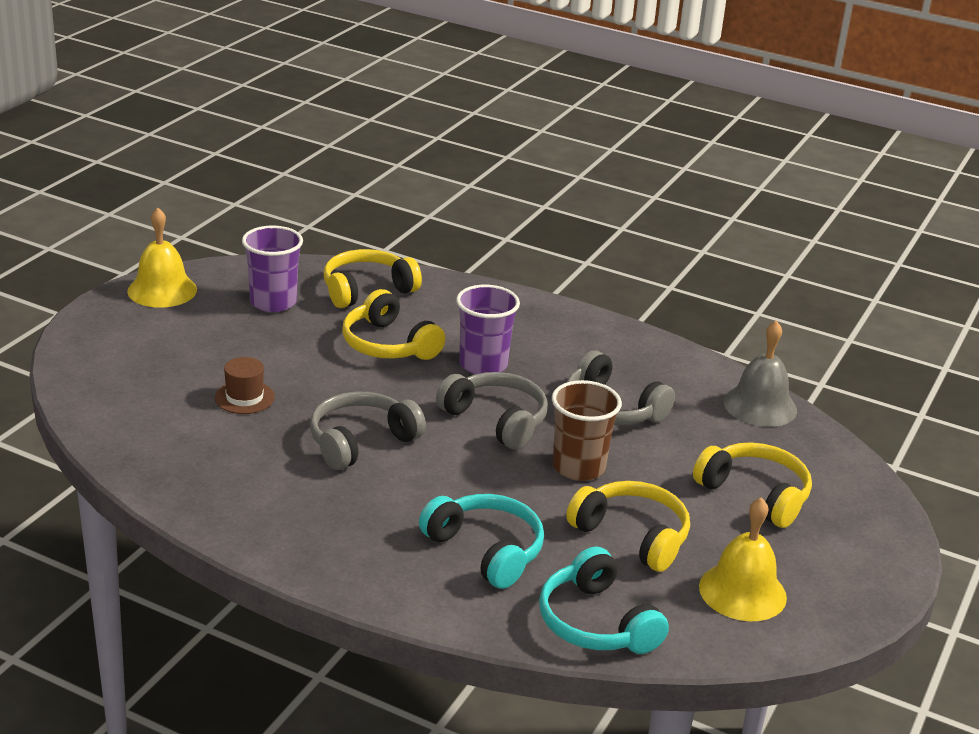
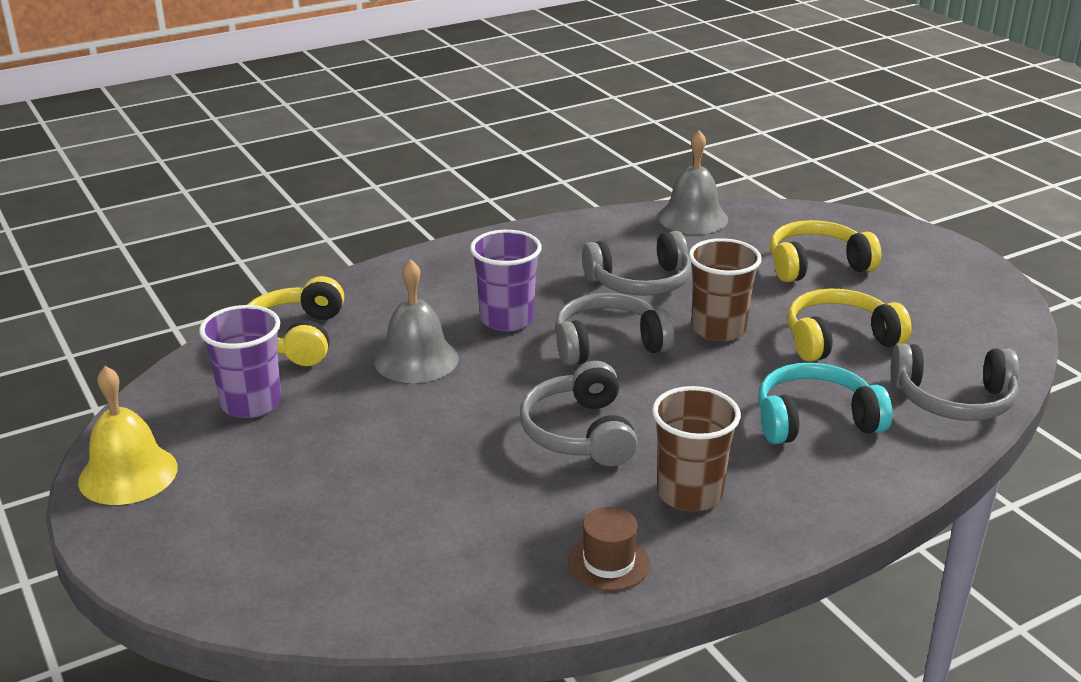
camera: 55 degrees left, 0 degrees up
(244, 397) = (427, 483): brown hat -> brown hat (608, 562)
(328, 512) = (689, 493): none -> brown cup
(388, 345) = (416, 359): yellow headphones -> grey bell
(596, 623) = (953, 400): turquoise headphones -> grey headphones
(742, 591) = (945, 318): yellow bell -> none

